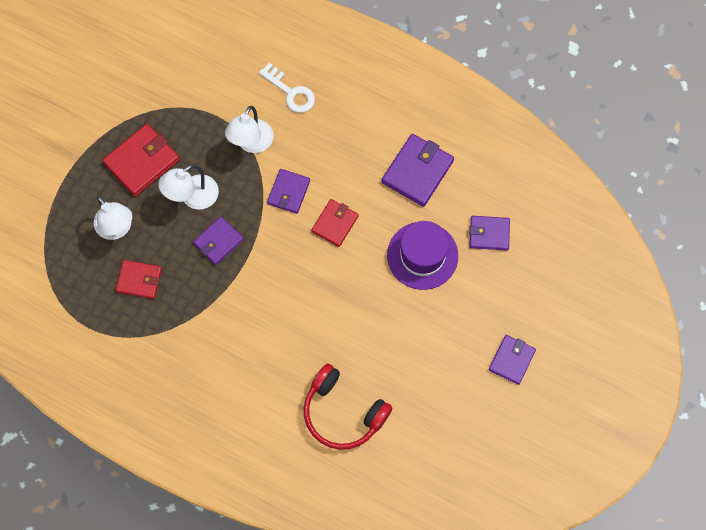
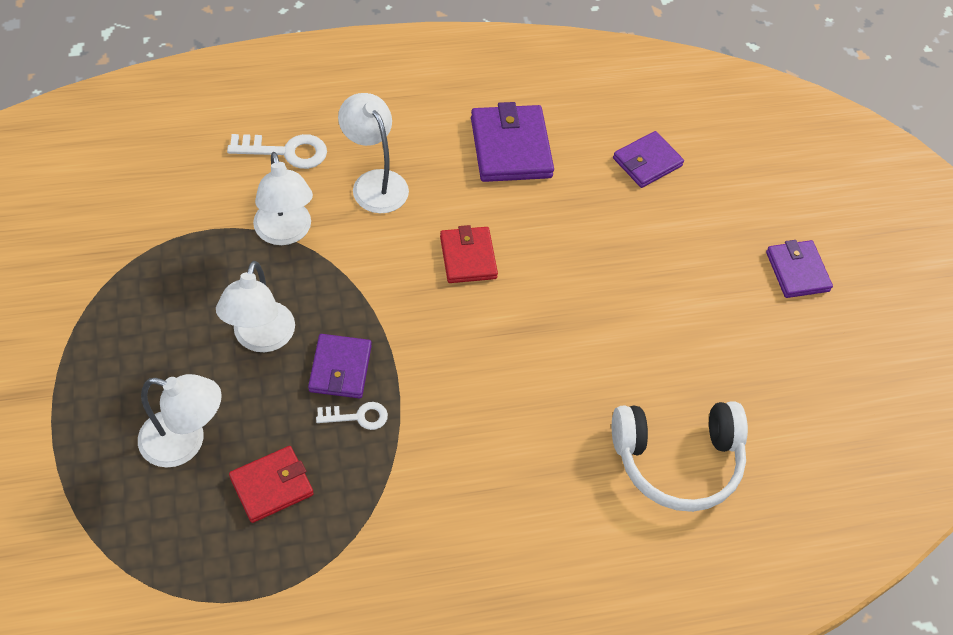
camera: 45 degrees left, 15 degrees down
(142, 161) = (152, 339): red wallet -> none
(206, 273) = (358, 416): none -> white key
(288, 192) = (380, 258): purple wallet -> none
(323, 144) = (374, 182): none -> white lamp
(343, 412) = (677, 461): red headphones -> white headphones
(422, 255) = (599, 228): purple hat -> none

